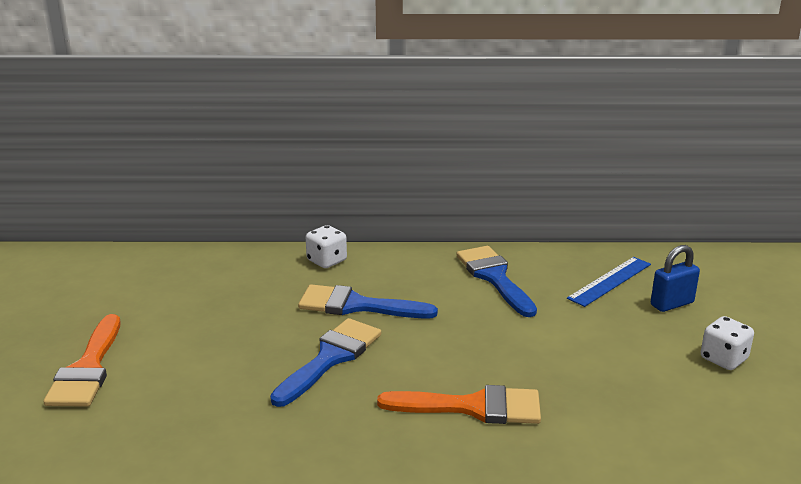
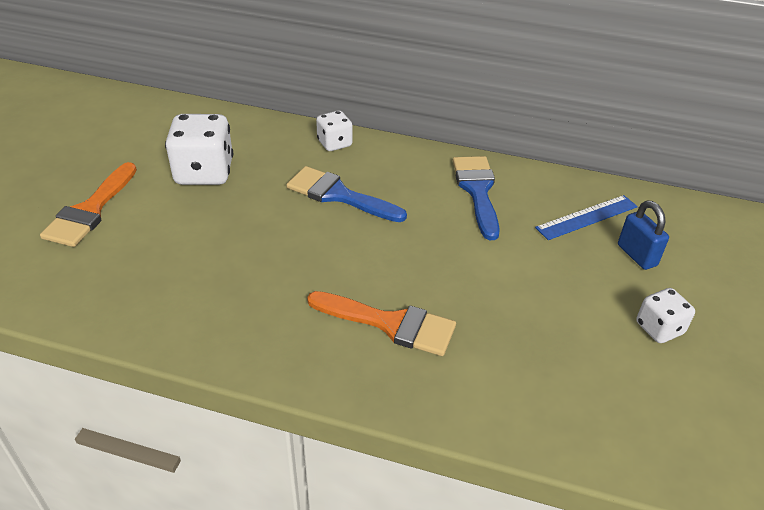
camera: 15 degrees right, 15 degrees up
(199, 310) = (204, 172): none -> white dice
(330, 358) = (290, 244): blue brush -> none
(672, 304) = (637, 255): blue padlock -> blue padlock turned 75 degrees clockwise

